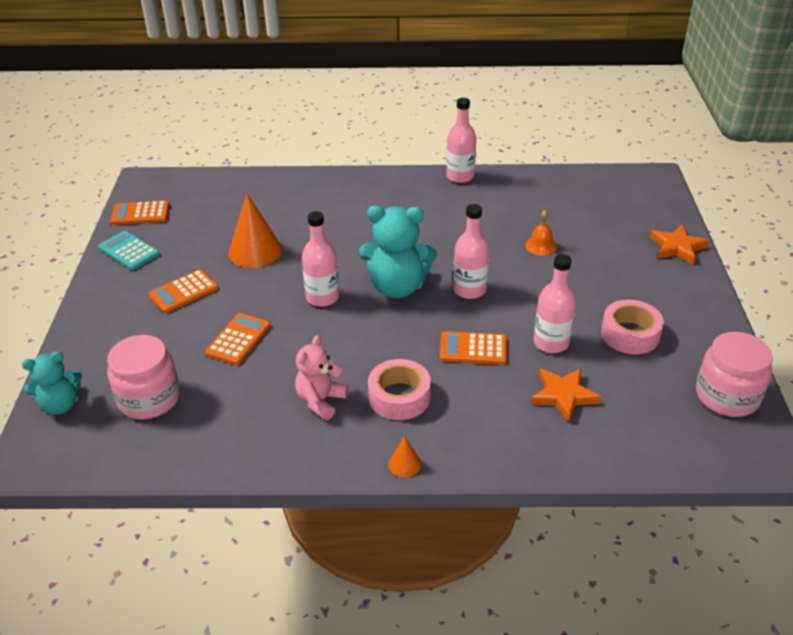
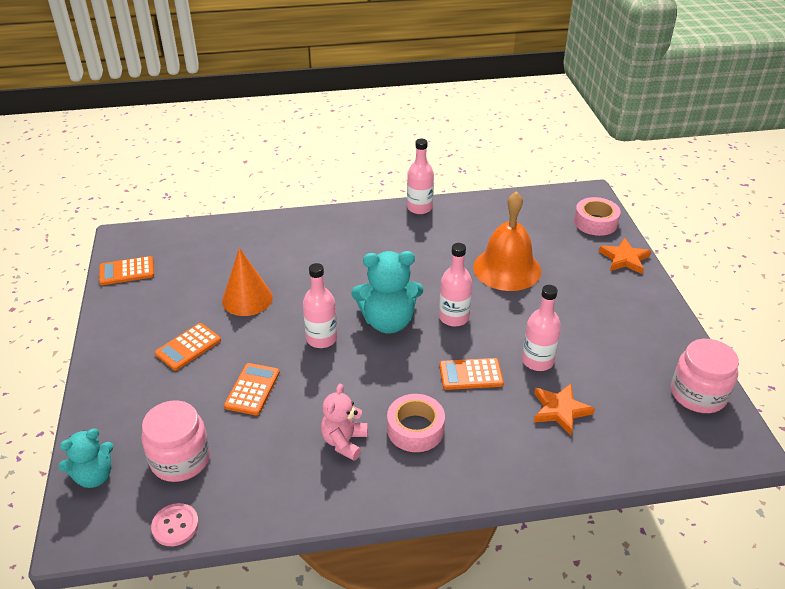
camera: 10 degrees left, 0 degrees up
(128, 461) = (175, 526): none -> pink button
(129, 251) = (124, 311): turquoise calculator -> none
(404, 464) = (435, 494): orange cone -> none
(541, 246) = (507, 269): orange bell -> orange bell, size x2.36
(630, 334) = (603, 345): pink tape -> pink tape (595, 222)

